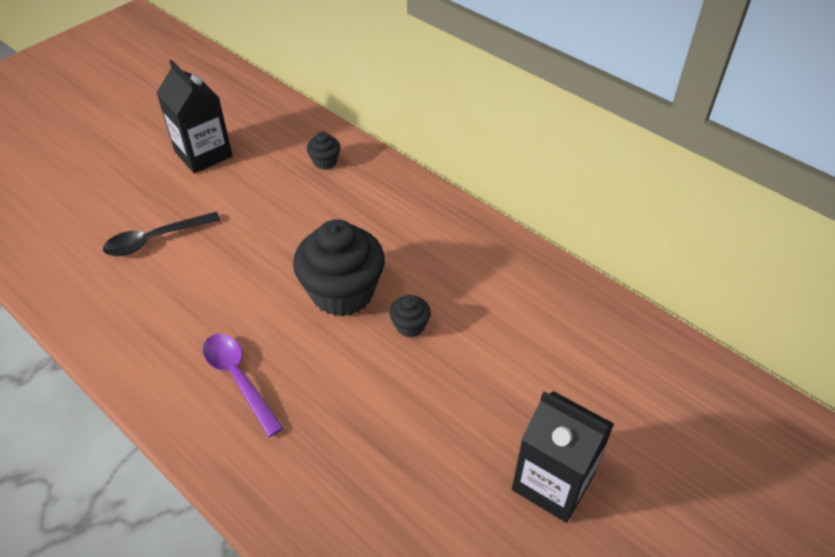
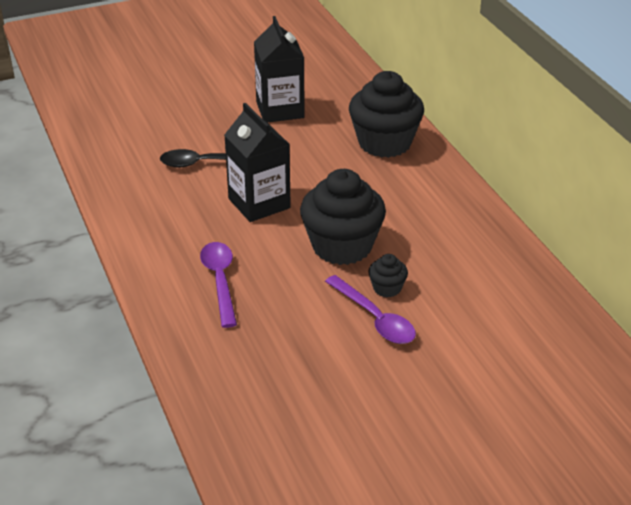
camera: 25 degrees right, 10 degrees down
(325, 162) = (384, 143): black cupcake -> black cupcake, size x2.24
(416, 366) = (374, 318): none -> purple spoon
(553, 482) = (444, 439): black carton -> black carton (259, 203)

